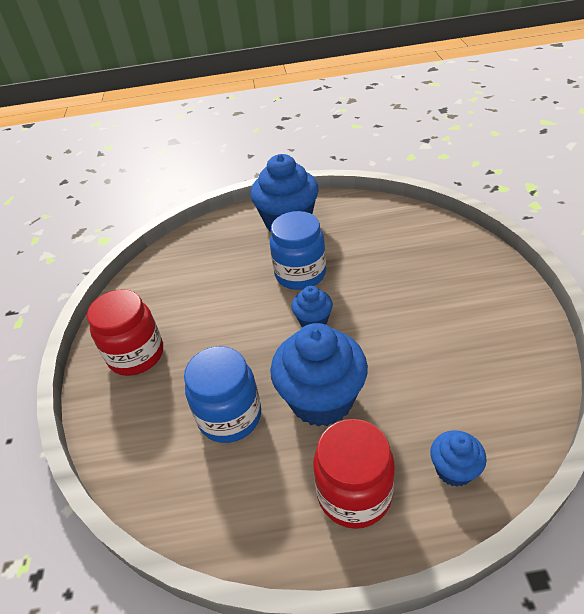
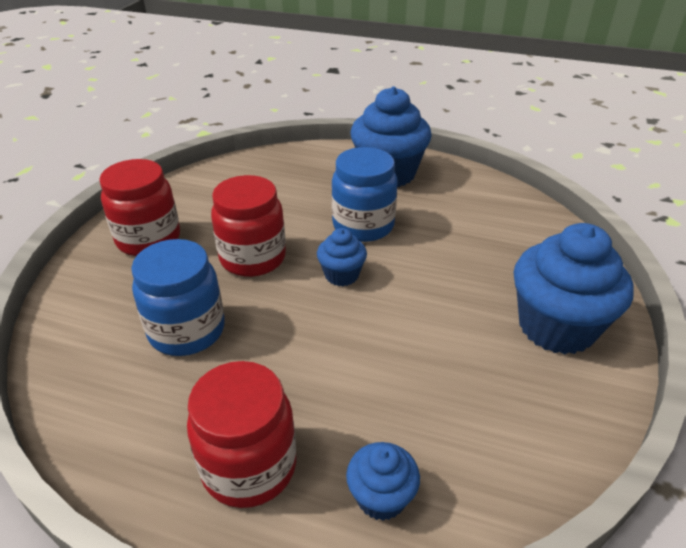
camera: 20 degrees right, 5 degrees down
(235, 335) = (253, 258): none -> red jar
(321, 399) = (290, 355): blue cupcake -> blue cupcake (556, 327)

